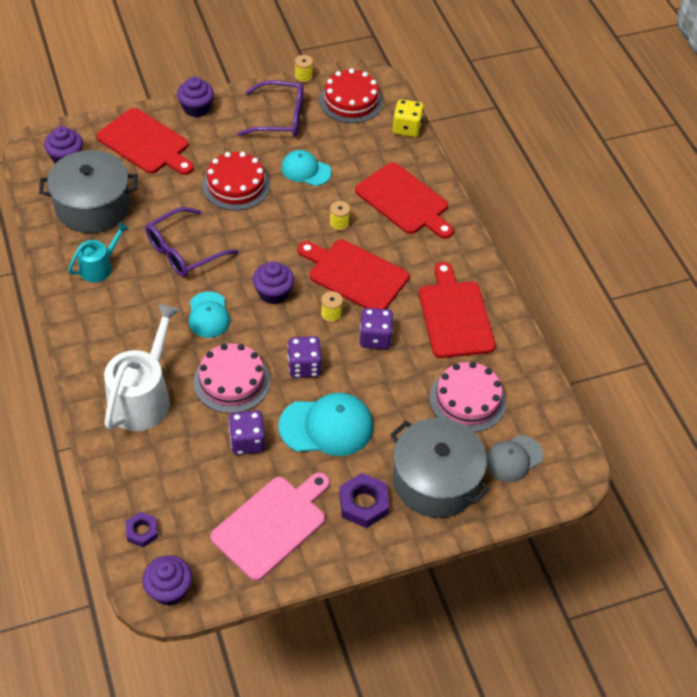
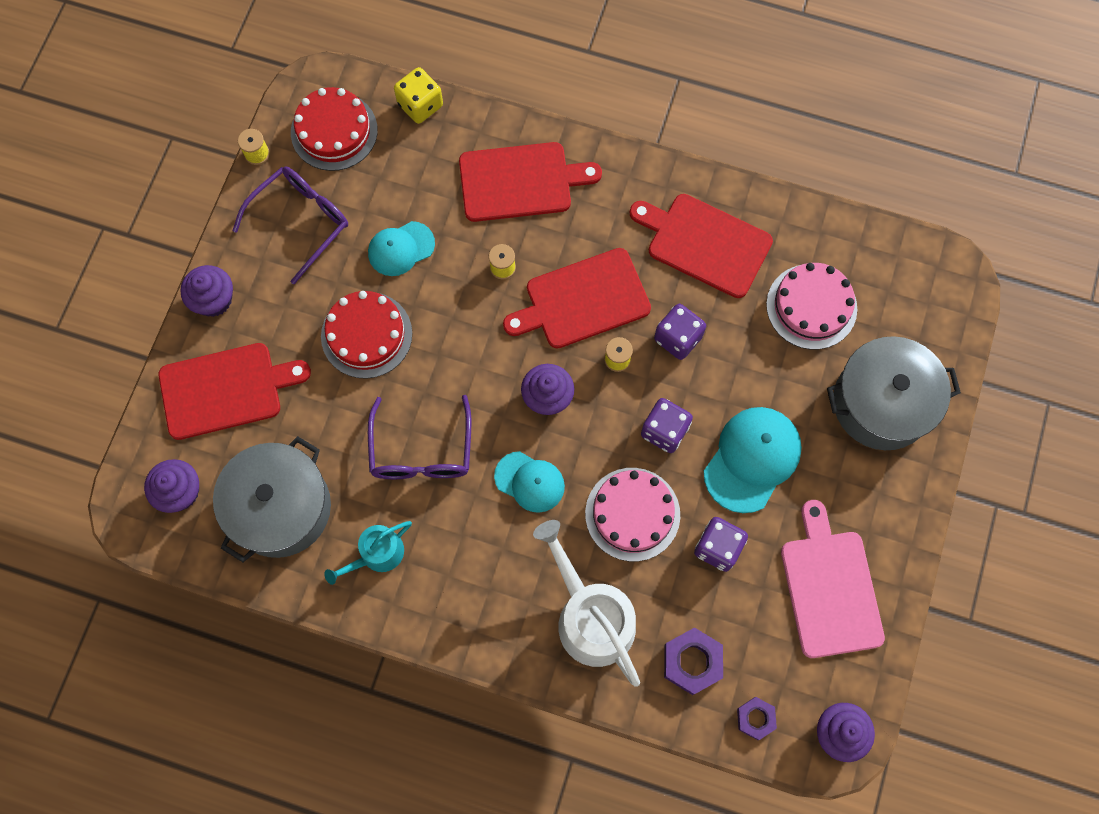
camera: 50 degrees left, 20 degrees up
(99, 267) = (377, 554): turquoise watering can -> turquoise watering can turned 120 degrees counterclockwise
(363, 504) = (863, 486): purple nut -> purple nut (692, 662)
(513, 459) = (905, 315): grey cap -> none

